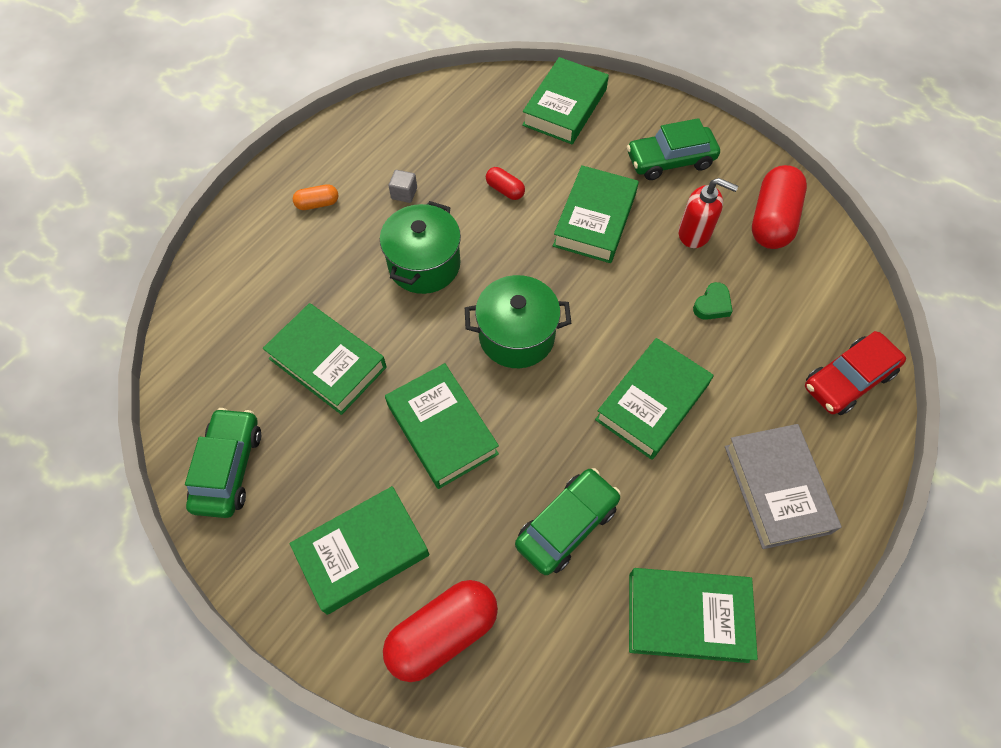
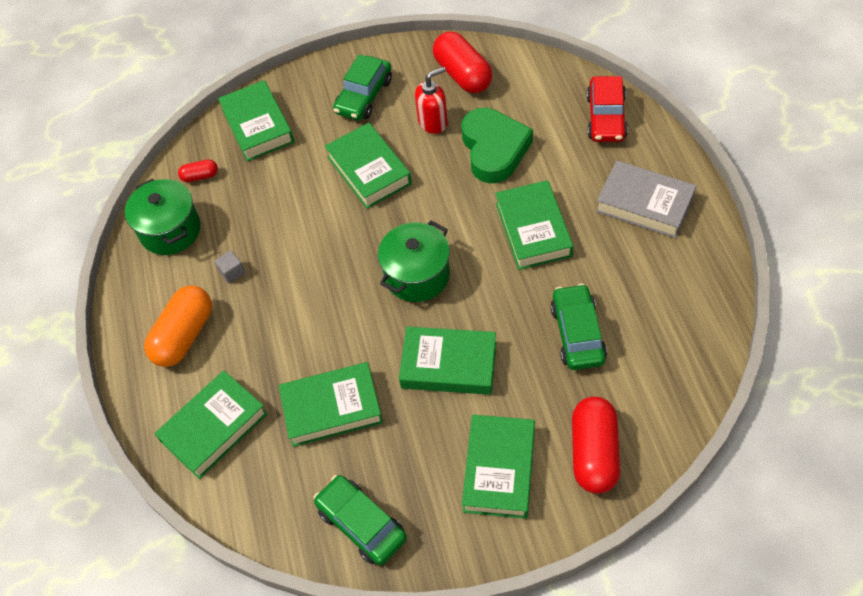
camera: 45 degrees left, 5 degrees down
(317, 204) = (184, 335): orange capsule -> orange capsule, size x2.05
(424, 264) = (307, 296): green pot -> green pot (170, 230)
(505, 190) = (292, 207): red capsule -> red capsule (200, 176)
(687, 616) = (686, 306): green book -> green book (214, 427)
(712, 305) = (494, 149): green heart -> green heart, size x2.36

